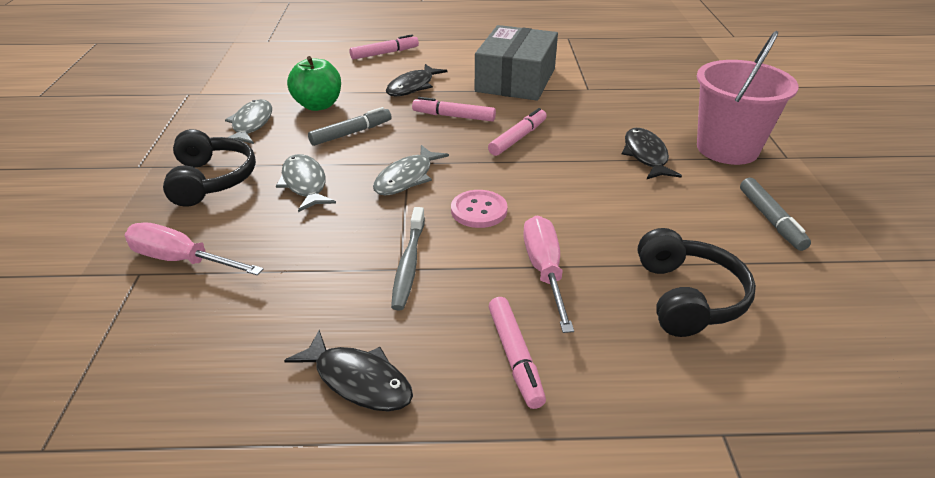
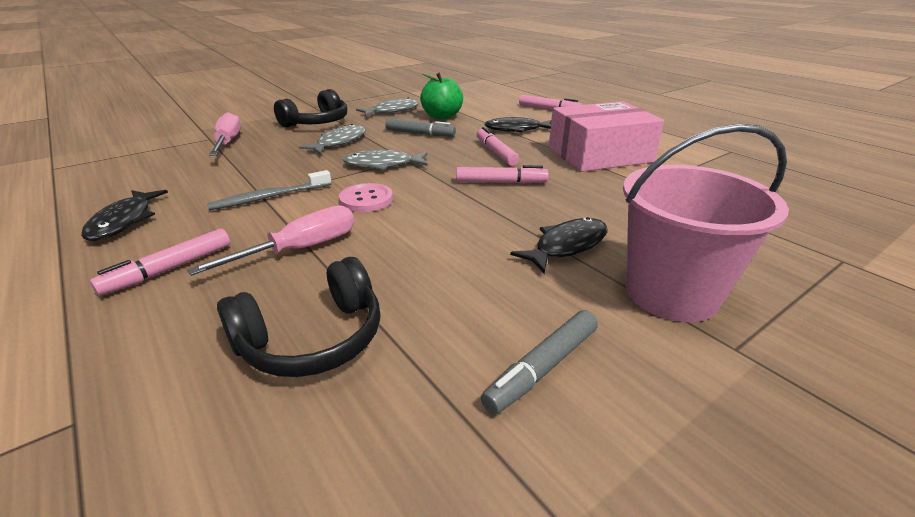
camera: 55 degrees right, 5 degrees down
(515, 80) = (599, 155): grey box -> pink box

